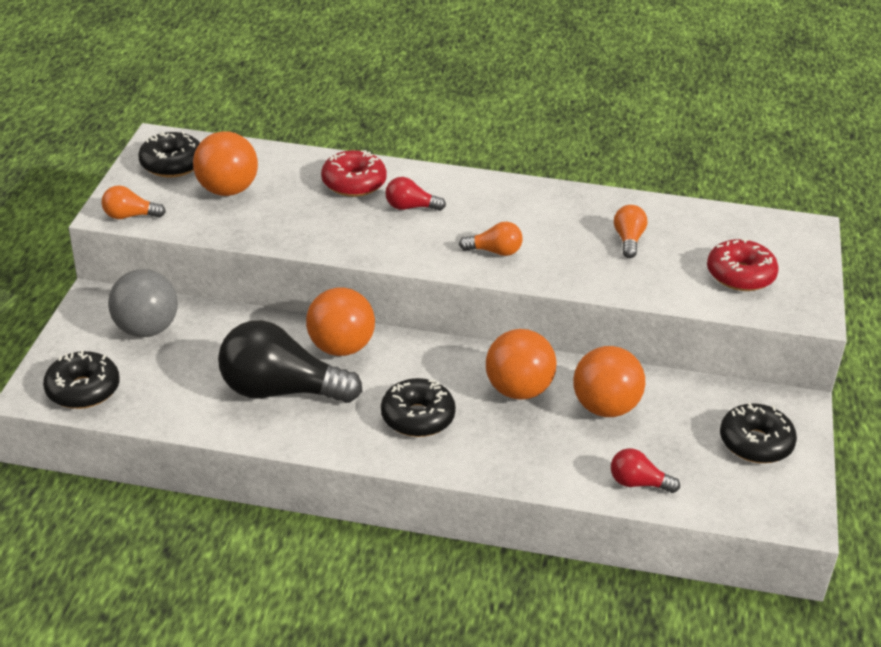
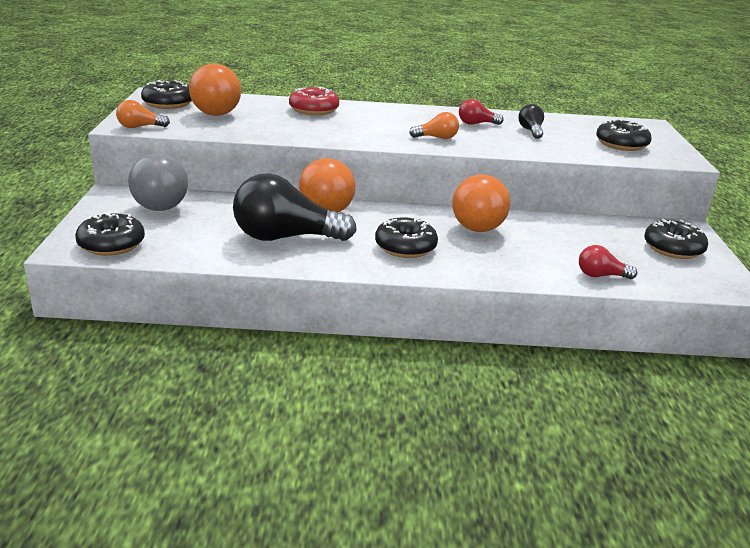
camera: 10 degrees left, 10 degrees down
(410, 207) = (362, 120): red light bulb -> red light bulb (476, 124)
(605, 407) = (549, 235): orange ball -> none
(628, 240) = (531, 131): orange light bulb -> black light bulb
(740, 275) = (621, 144): red donut -> black donut

